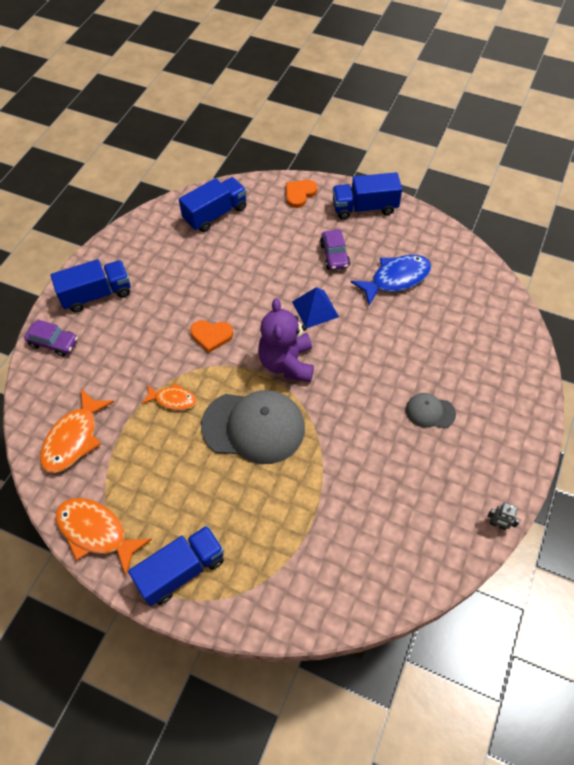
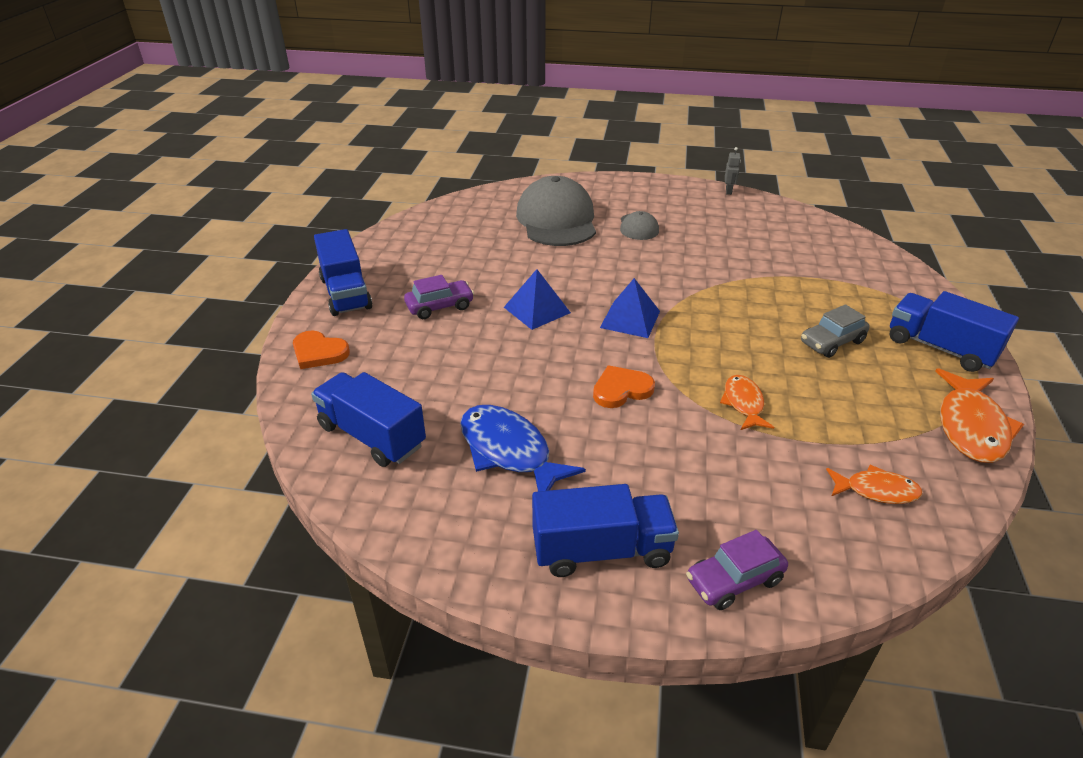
camera: 105 degrees left, 20 degrees down
(54, 343) = (734, 580): purple car -> purple car turned 120 degrees counterclockwise
(74, 438) = (876, 490): orange fish -> orange fish, size x0.59
(97, 294) = (601, 550): blue truck -> blue truck turned 120 degrees clockwise
(211, 336) = (621, 389): orange heart -> orange heart turned 105 degrees counterclockwise
(216, 490) = (832, 342): none -> grey car
(253, 427) = (733, 329): grey cap -> grey cap (556, 220)
(287, 363) = (630, 319): purple teddy bear -> blue pyramid
(396, 279) = (468, 260): blue fish -> blue fish (509, 451)

